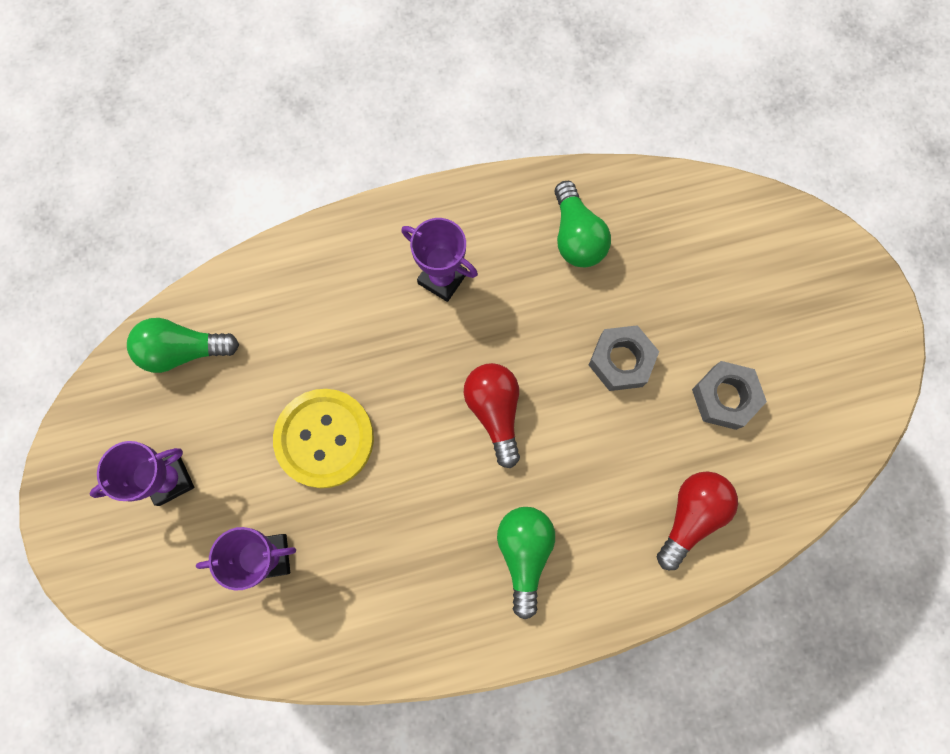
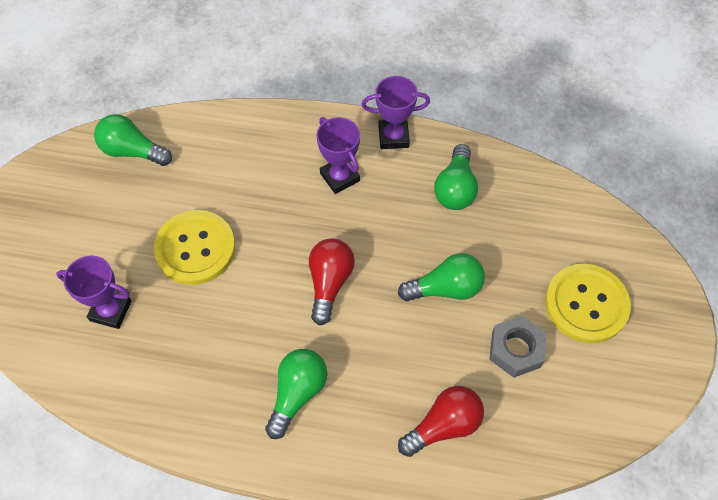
camera: 25 degrees right, 15 degrees down
(169, 479) = (73, 229): purple trophy -> purple trophy (393, 136)
(621, 361) = (445, 288): grey nut -> green light bulb
(772, 313) = (586, 304): none -> yellow button

